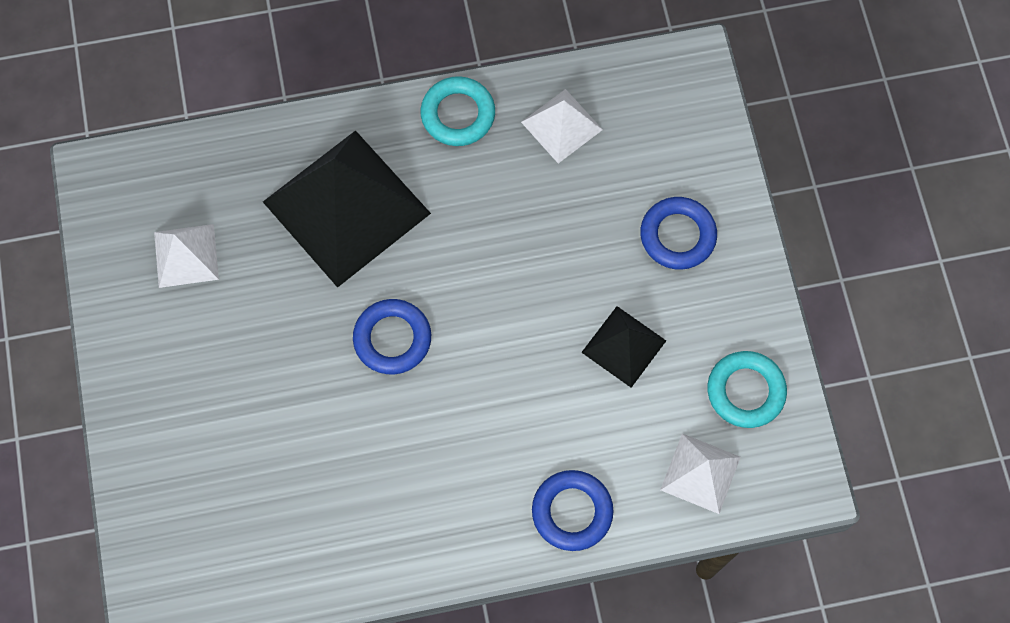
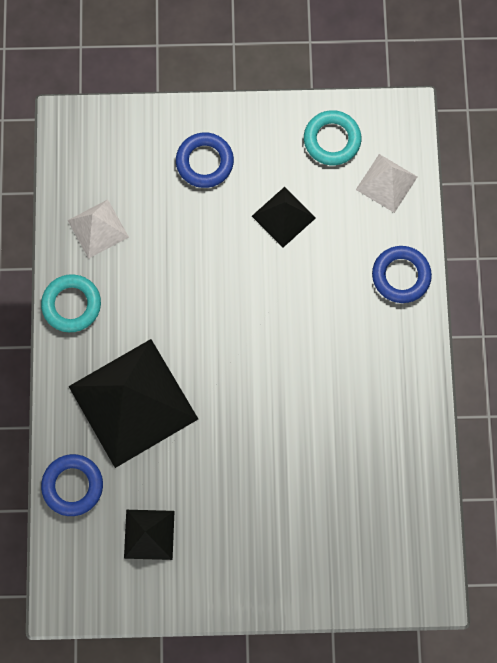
camera: 80 degrees left, 5 degrees up
(186, 255) = (149, 534): white pyramid -> black pyramid
(392, 339) = (248, 383): blue ring -> blue ring (73, 485)

